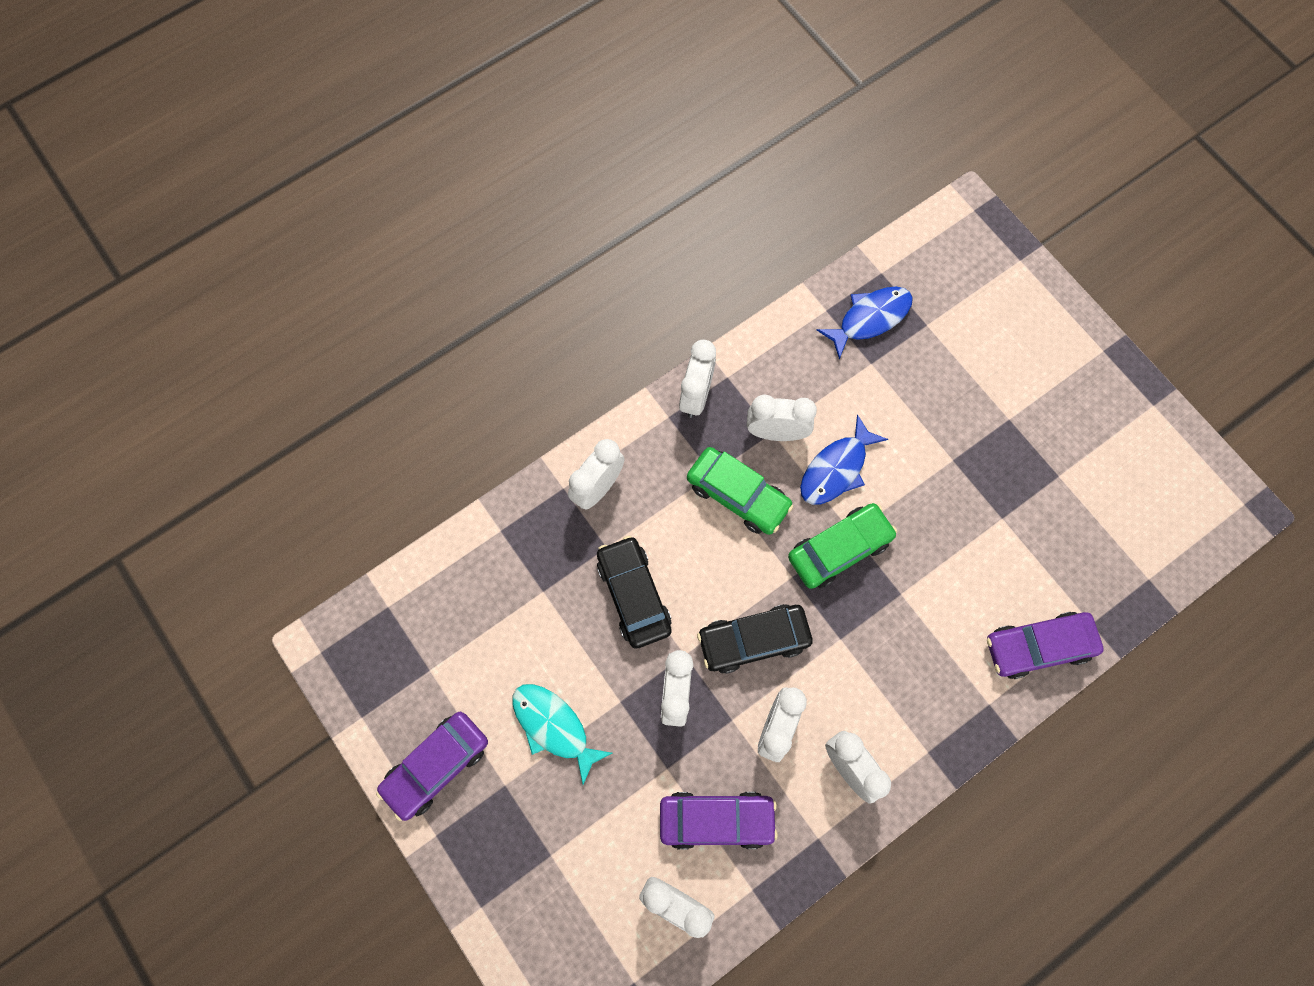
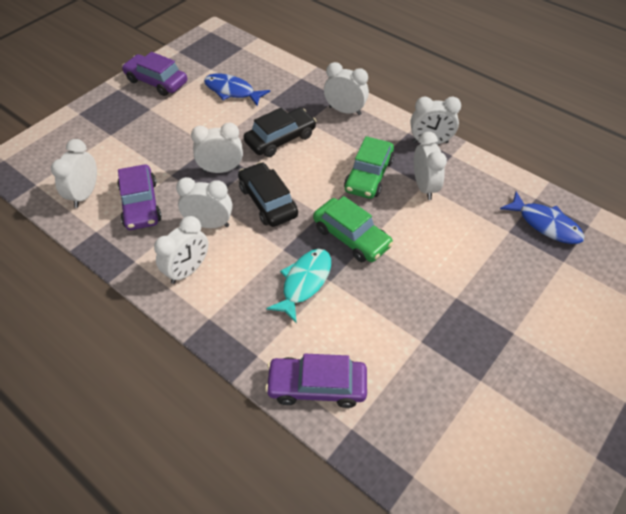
camera: 75 degrees right, 20 degrees down
(554, 726) = (188, 121): turquoise fish -> turquoise fish (304, 282)
(836, 469) = (413, 225): blue fish -> blue fish (232, 91)
(1038, 646) = (317, 386): purple car -> purple car turned 60 degrees counterclockwise

